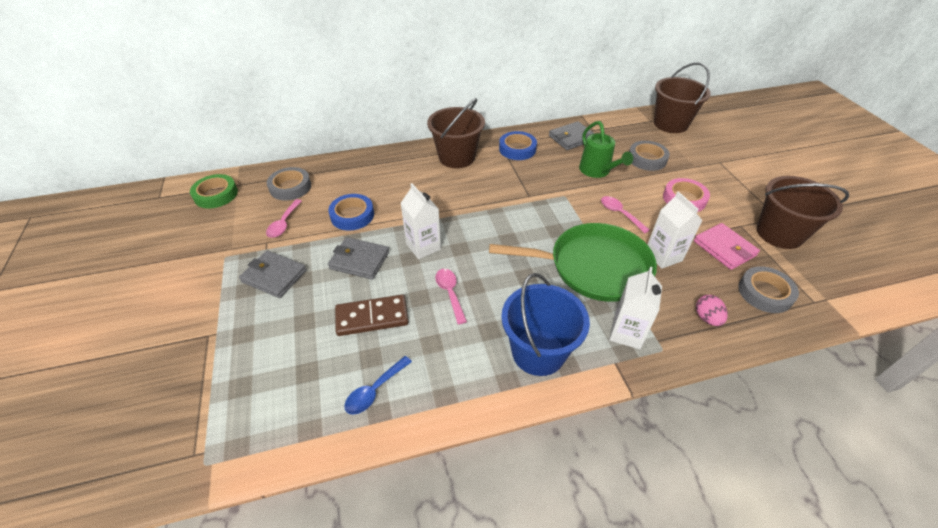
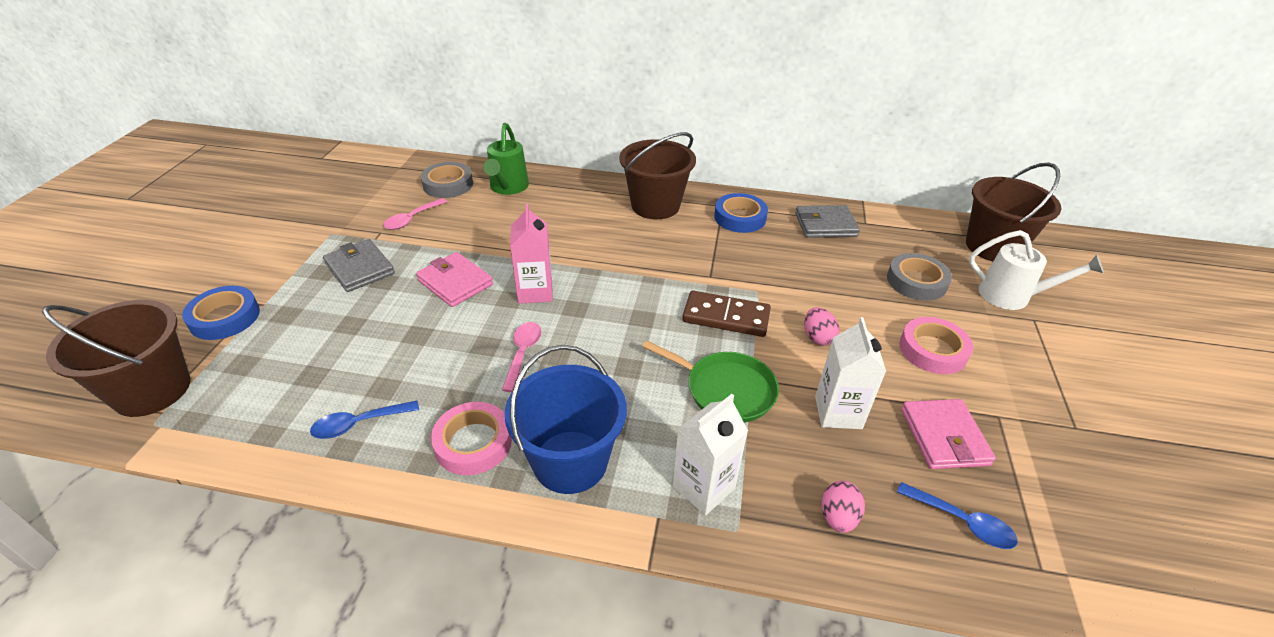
camera: 25 degrees right, 5 degrees down
(216, 195) = (372, 171): green tape -> none
(352, 215) = (486, 233): blue tape -> blue tape (225, 317)
(359, 260) = (455, 282): grey wallet -> pink wallet
(372, 317) = (419, 346): brown domino -> brown domino (726, 317)
(423, 246) = (535, 292): white carton -> pink carton
(466, 368) = (473, 443): none -> pink tape
(594, 267) = (726, 390): green pan -> green pan, size x0.61
(597, 171) = (828, 275): green watering can -> green watering can (507, 188)
(620, 214) = (817, 337): pink spoon -> pink egg
(700, 152) = (1012, 296): none -> white watering can
(765, 293) = (962, 522): grey tape -> blue spoon
(779, 233) = (1058, 450): brown bucket -> brown bucket (152, 390)

